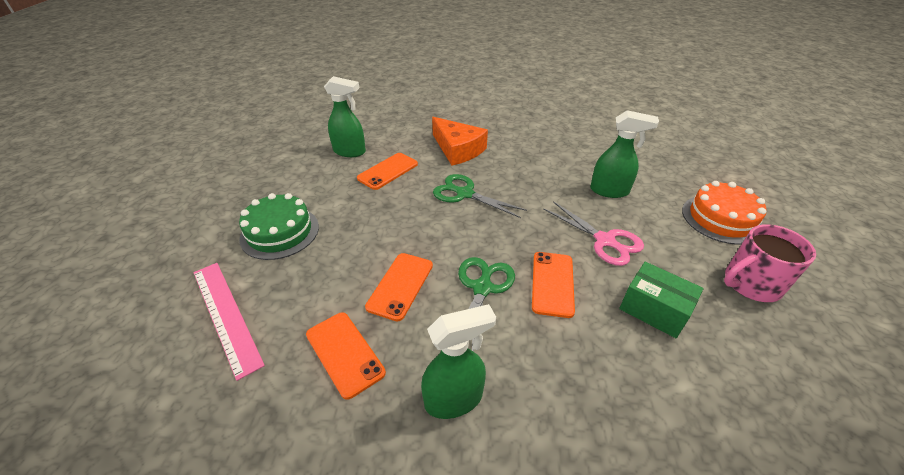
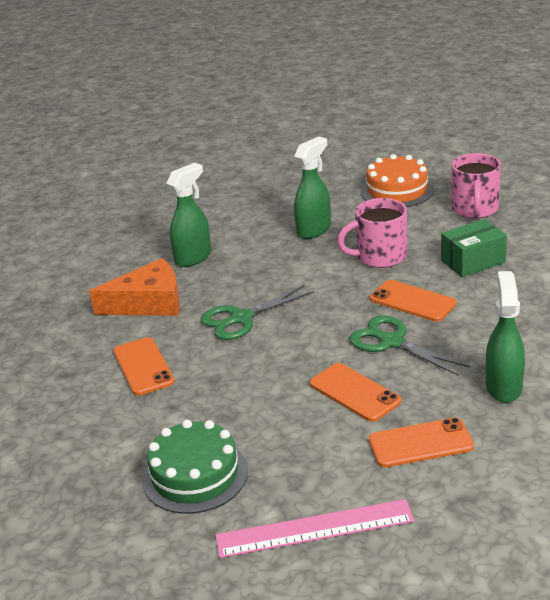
camera: 60 degrees left, 10 degrees down
(350, 152) = (64, 392): green spray bottle -> green spray bottle (193, 257)
(604, 240) = (380, 256): pink scissors -> pink mug

